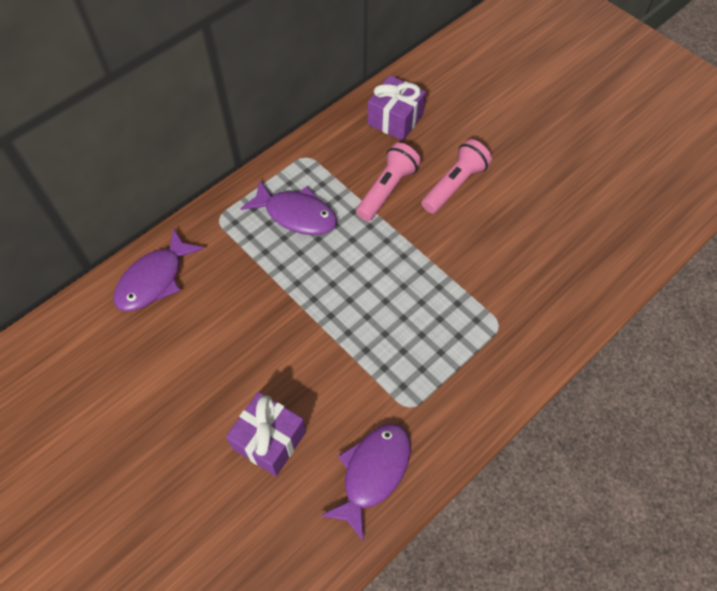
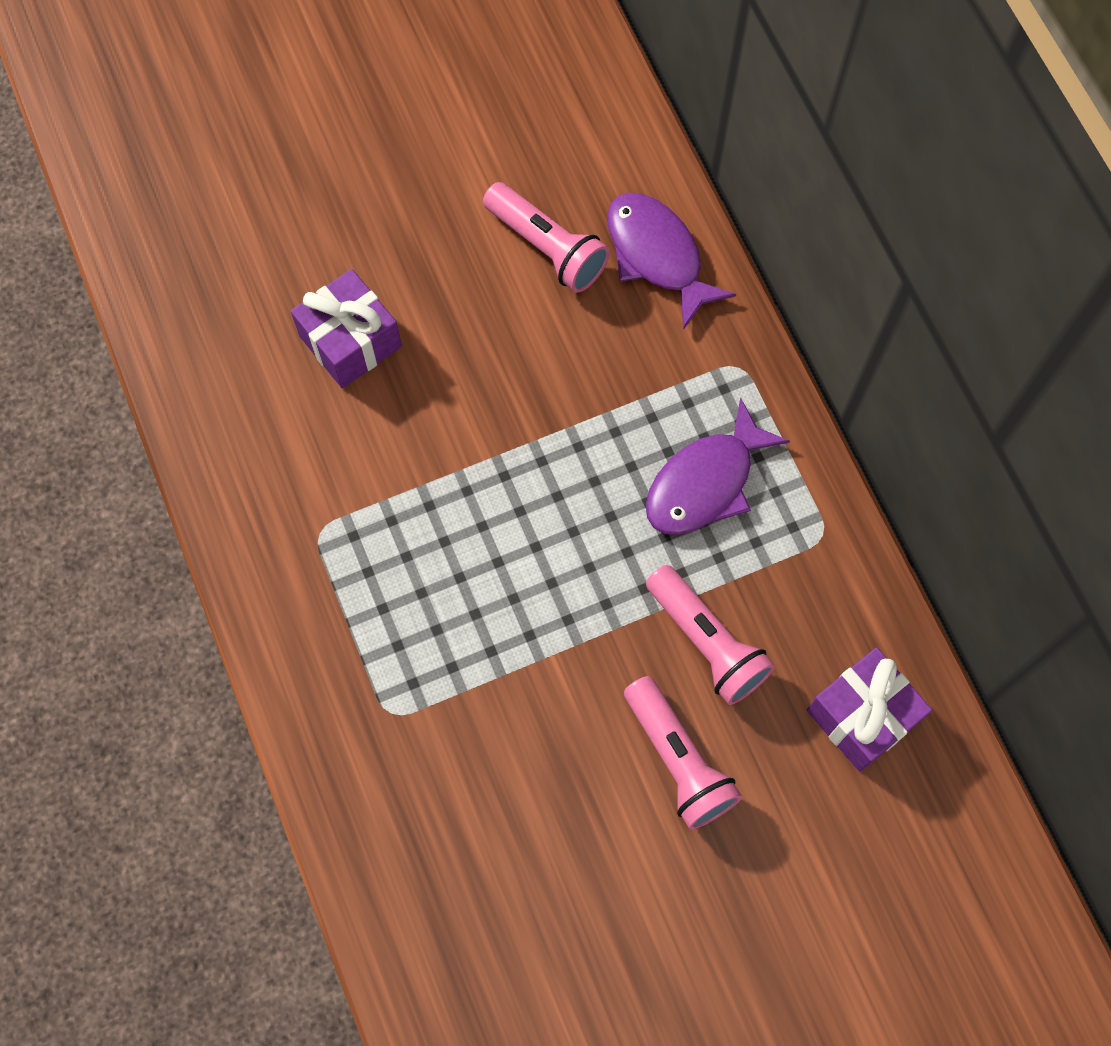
camera: 110 degrees right, 10 degrees up
(164, 342) = (547, 247): none -> pink flashlight
(373, 473) = (251, 452): purple fish -> none

